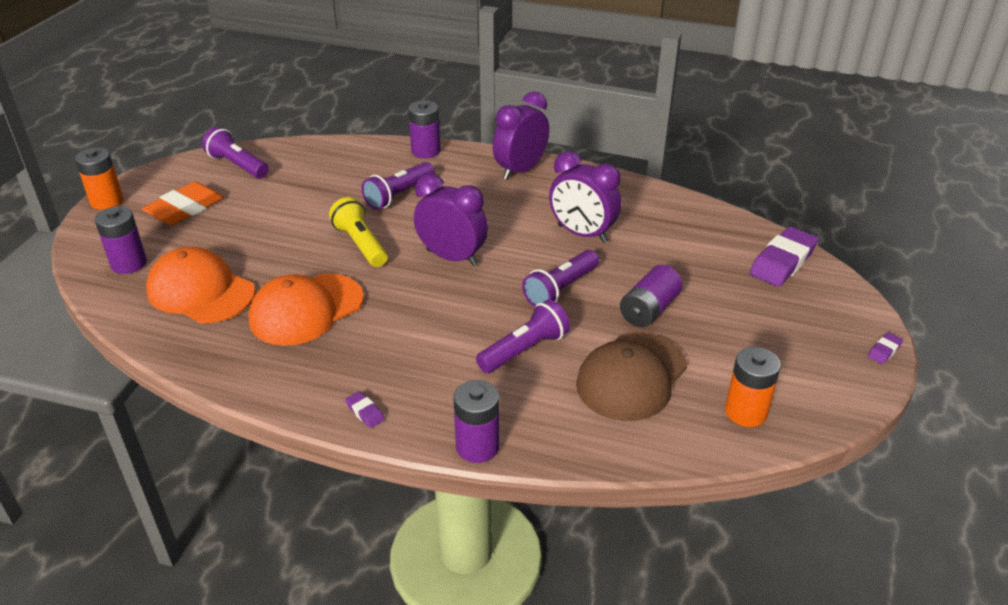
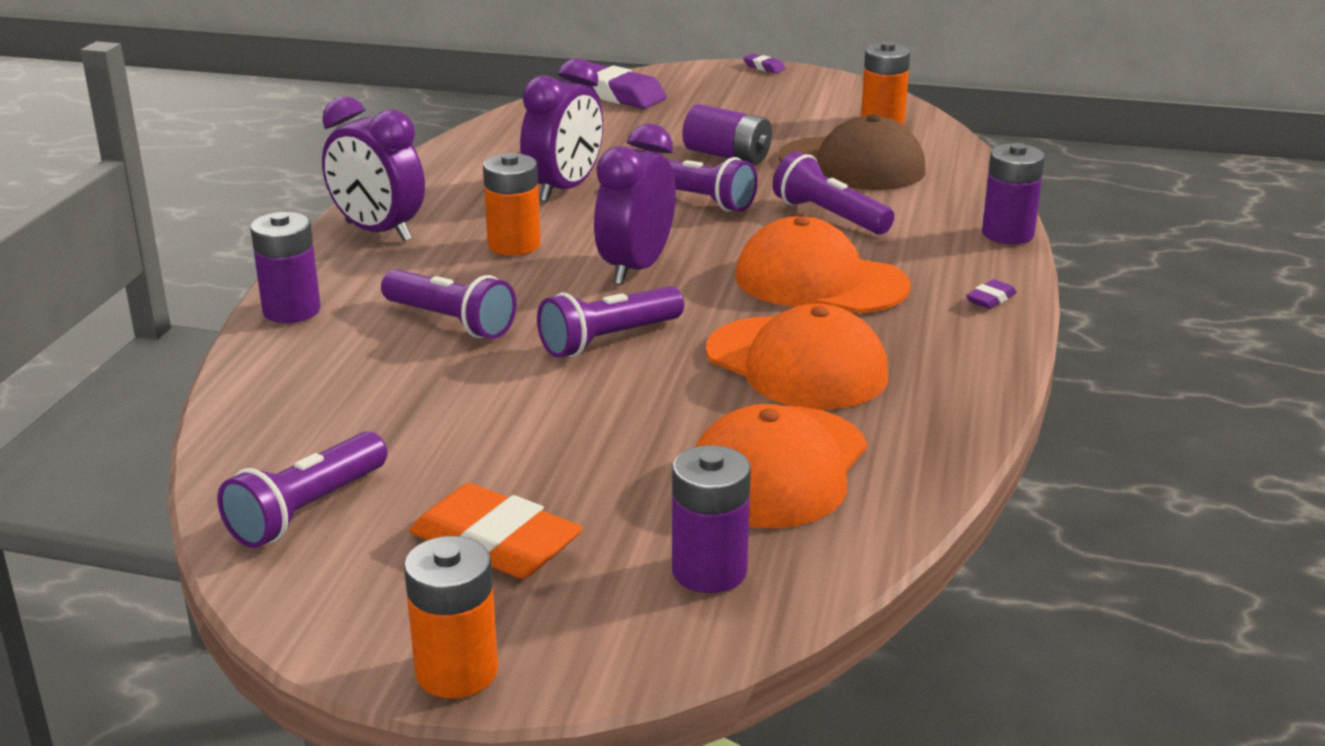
camera: 95 degrees left, 10 degrees down
(360, 244) = (608, 340): yellow flashlight -> purple flashlight
(414, 332) = (820, 281): none -> orange cap
(495, 214) = (514, 245): none -> orange battery

